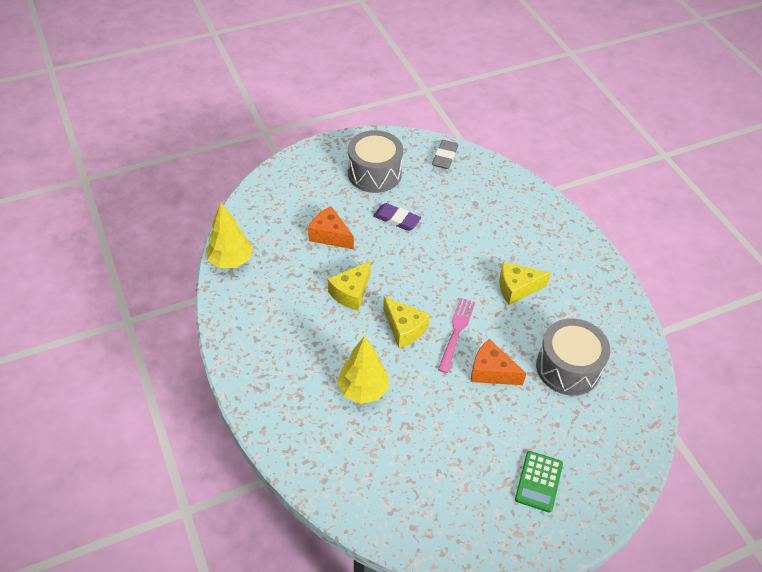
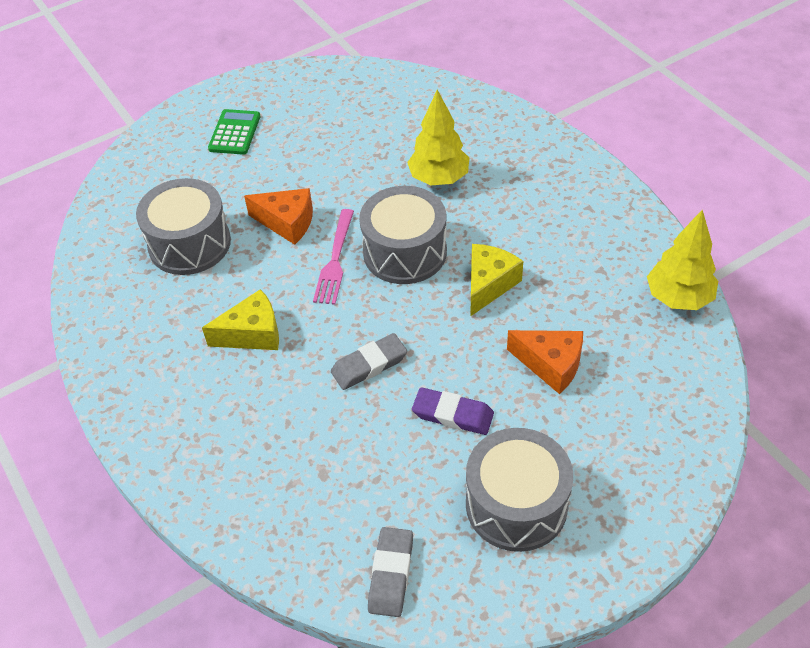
camera: 175 degrees right, 0 degrees up
(404, 328) = (405, 252): yellow cheese -> grey drum
(441, 255) = (369, 365): none -> grey eraser

